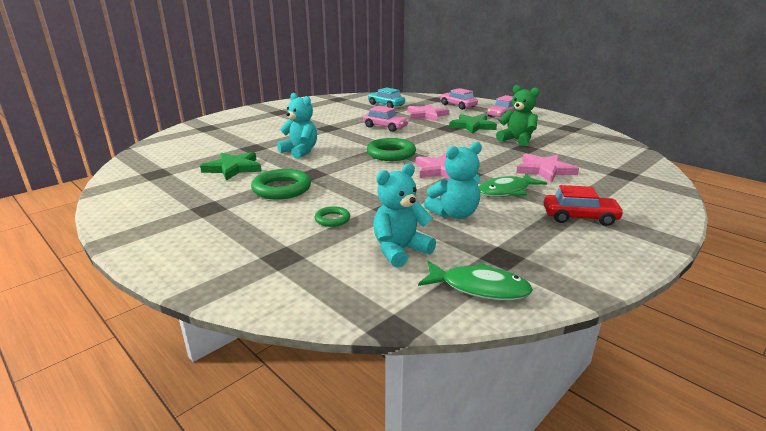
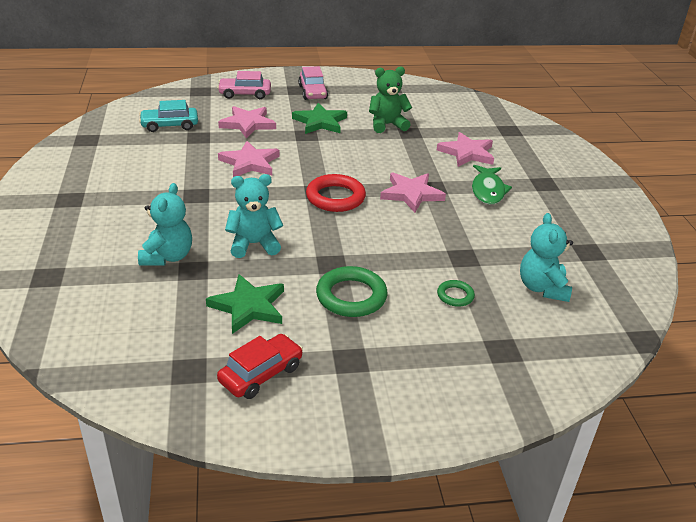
camera: 55 degrees left, 10 degrees up
(385, 127) = (250, 163): pink car -> pink star
(391, 153) = (335, 197): green ring -> red ring
(454, 214) = (505, 234): turquoise teddy bear -> turquoise teddy bear (167, 257)
(479, 288) = (620, 282): green fish -> none
(579, 217) = (560, 189): red car -> red car (261, 374)

